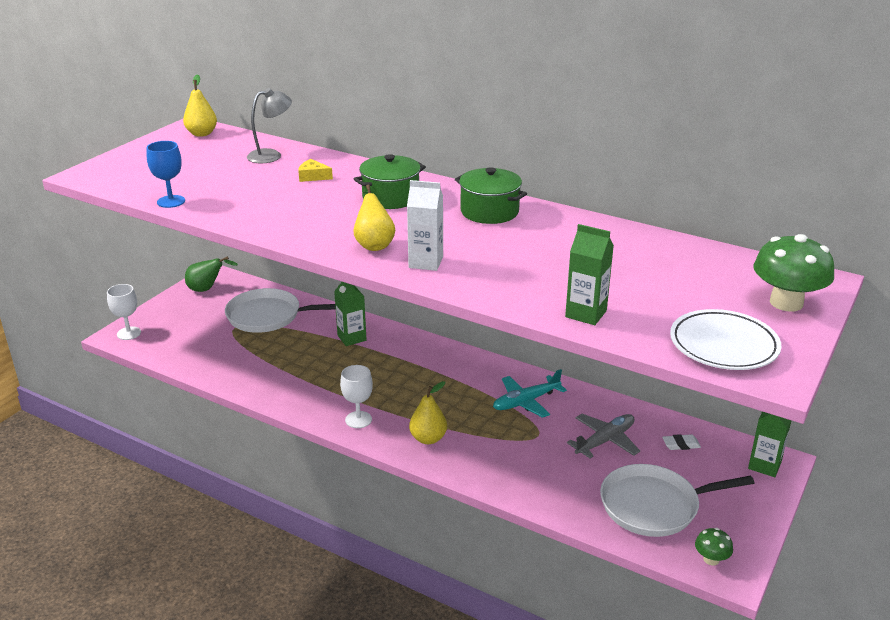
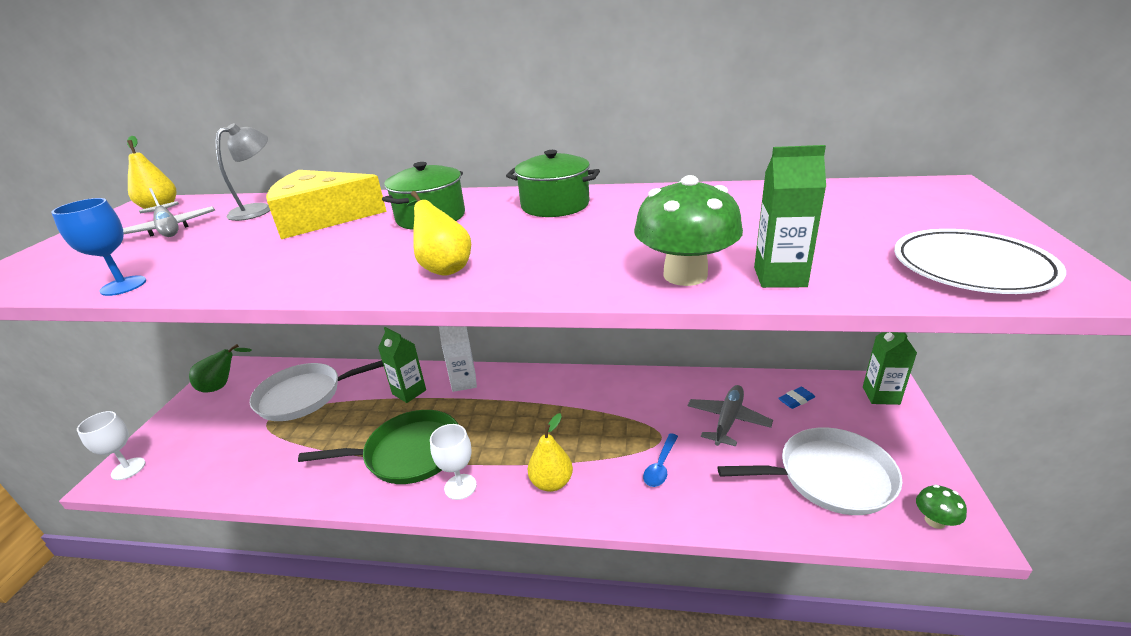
camera: 20 degrees left, 0 degrees up
(205, 158) = (169, 229): none -> grey plane
(313, 176) = (322, 218): yellow cheese -> yellow cheese, size x2.49
(331, 384) = (408, 453): none -> green pan
(425, 262) = (527, 271): white carton -> white carton (464, 382)
(521, 454) = (660, 466): none -> blue spoon
(526, 402) = (625, 404): turquoise plane -> none
(654, 506) = (829, 477): white pan -> white pan turned 150 degrees counterclockwise
(681, 444) = (796, 400): white eraser -> blue eraser
(786, 303) = (954, 211): green mushroom -> green mushroom (685, 275)

